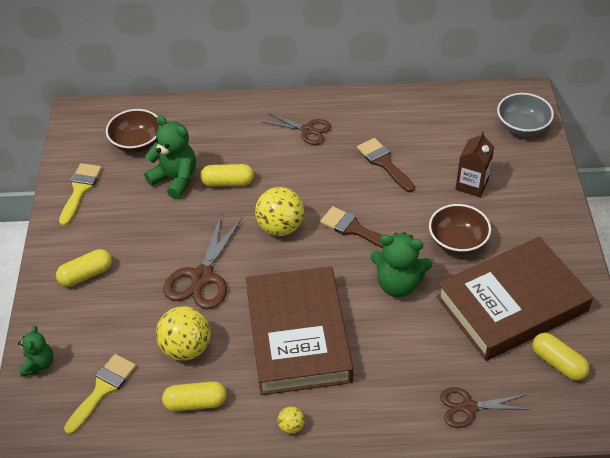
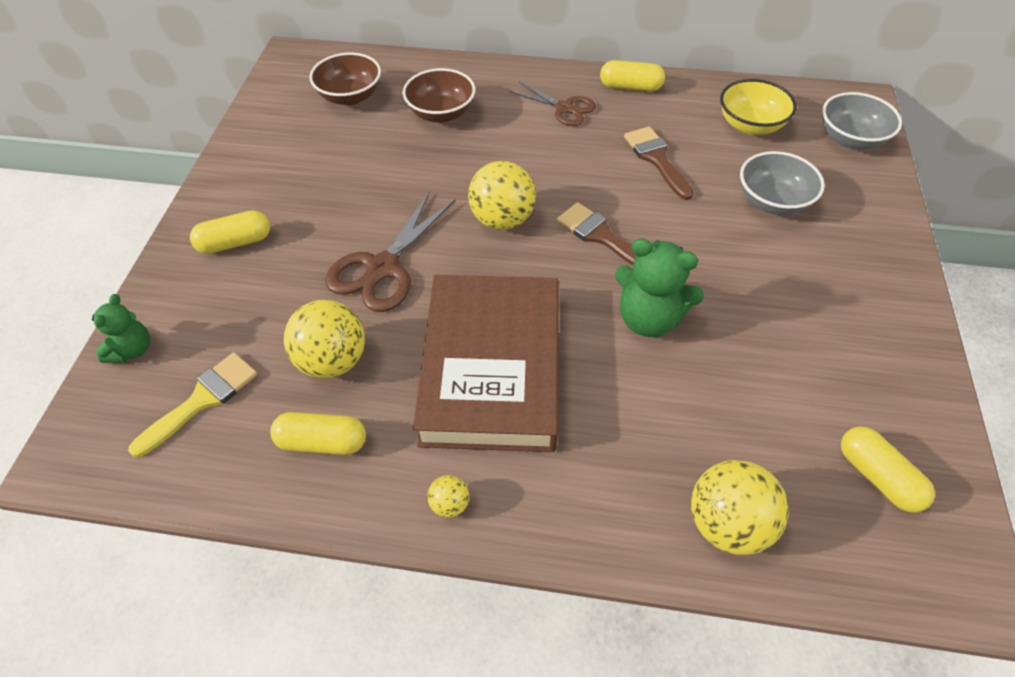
camera: 10 degrees right, 5 degrees up
(80, 190) = (264, 140): yellow brush -> none
(175, 179) = (384, 143): green teddy bear -> none
(227, 182) = (448, 156): yellow capsule -> yellow capsule (630, 87)
(448, 125) = (750, 125): none -> yellow bowl
(457, 242) = (742, 273): brown bowl -> brown bowl (441, 113)
(469, 407) = (727, 523): brown scissors -> yellow ball
(471, 184) = (772, 201): brown carton -> grey bowl
(512, 304) = (812, 373): brown book -> none

